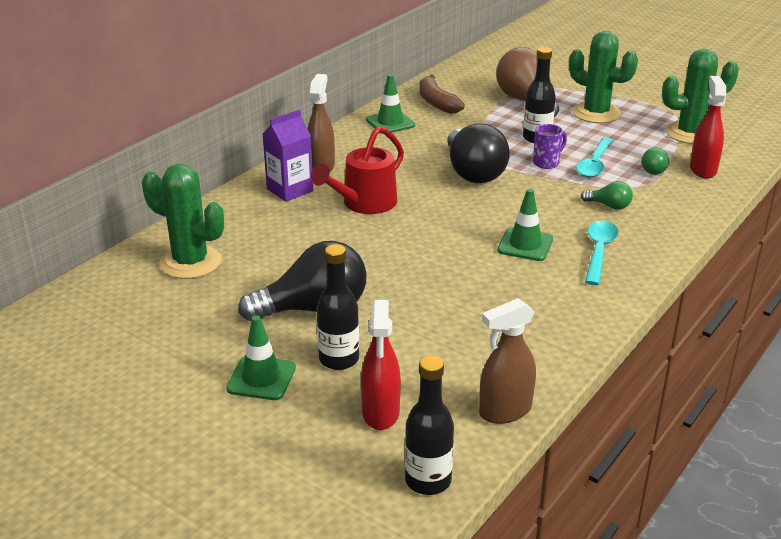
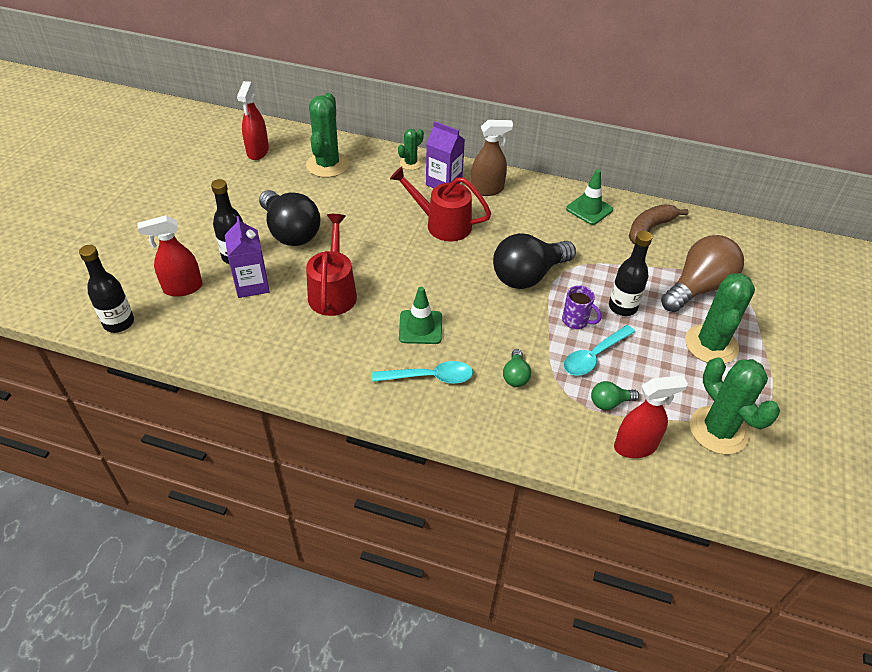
camera: 70 degrees right, 15 degrees up
(110, 316) = (257, 152): none -> red spray bottle
(236, 204) = (410, 163): none -> green cactus
(261, 378) = (208, 228): green traffic cone -> none
(402, 351) = (252, 284): none -> purple carton
(443, 291) = (333, 291): none -> red watering can
(505, 411) = (194, 349): brown spray bottle -> none
(594, 164) = (594, 356): turquoise spoon -> turquoise spoon turned 45 degrees counterclockwise

